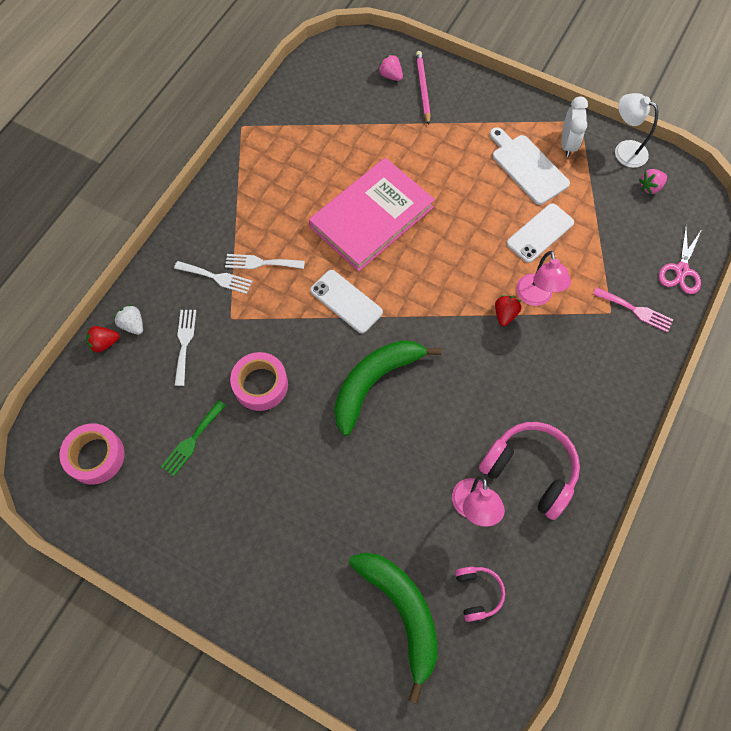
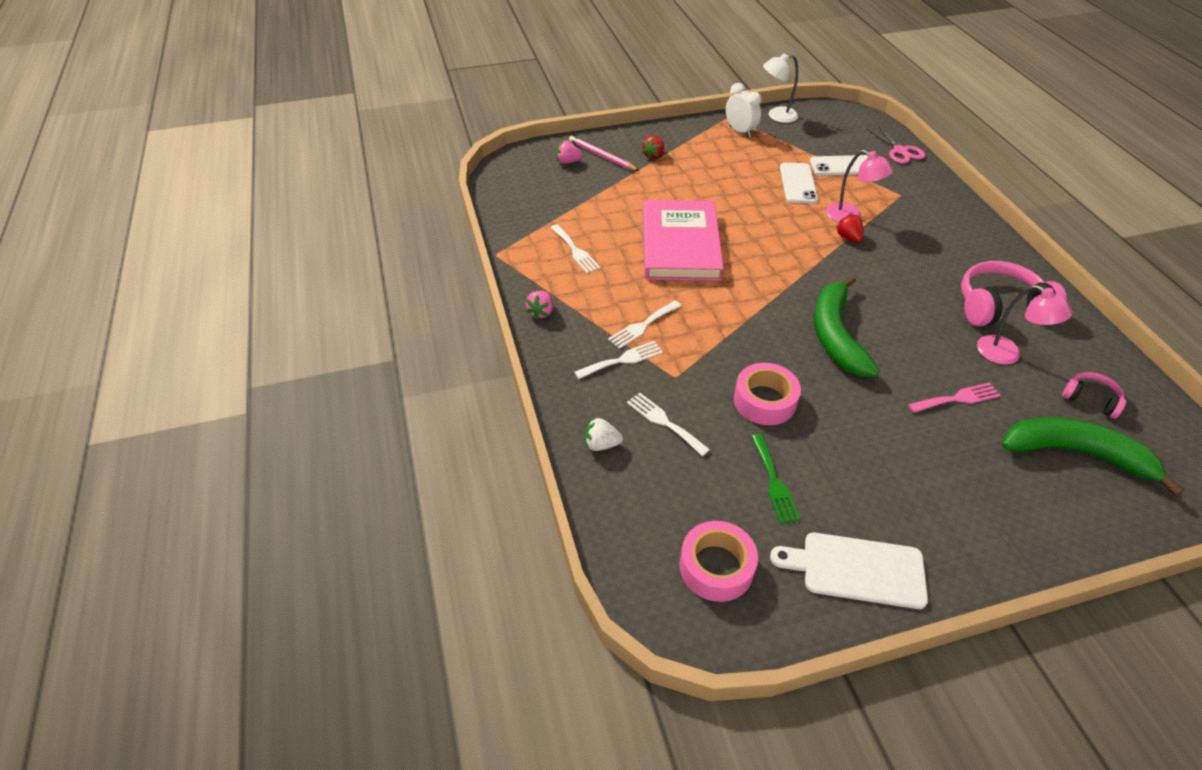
camera: 45 degrees left, 20 degrees down
(104, 343) = (596, 477): red strawberry -> red strawberry (653, 155)
(295, 164) = (575, 251): none -> white fork
(346, 301) = (741, 304): white phone -> white phone (843, 166)
(527, 167) = (735, 156): white cutting board -> white cutting board (857, 569)
(635, 310) = (911, 185): pink fork -> pink fork (957, 398)
(650, 187) = (819, 124): pink strawberry -> pink strawberry (541, 312)

